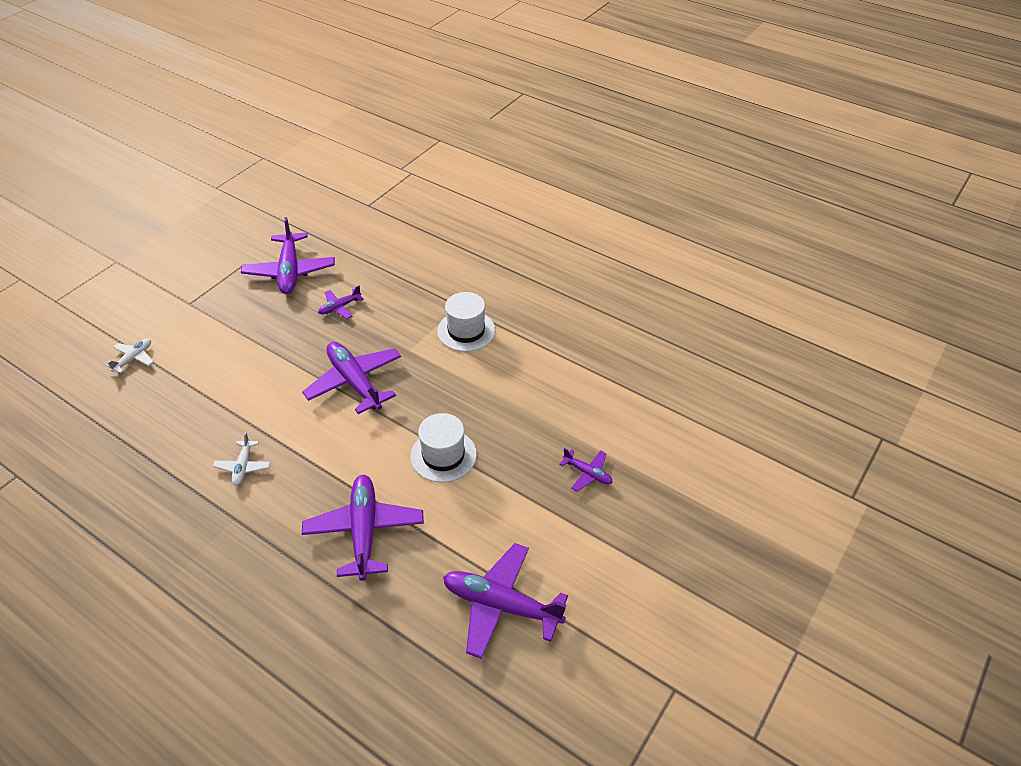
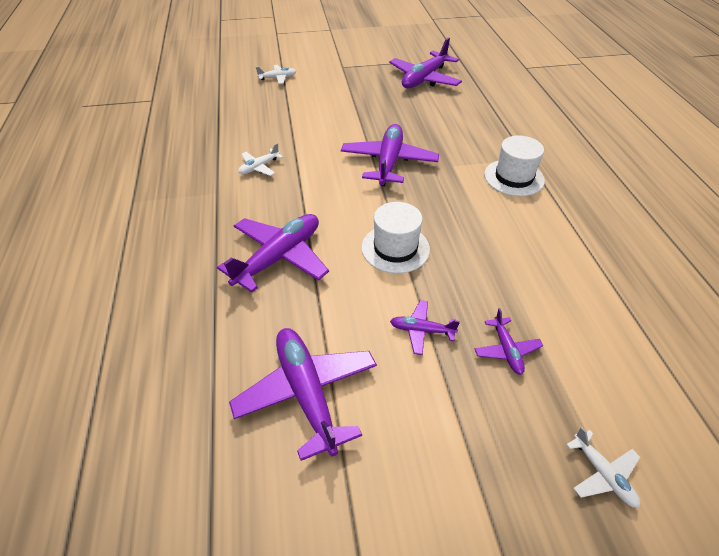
camera: 45 degrees right, 0 degrees up
(340, 307) = (433, 114): purple plane -> purple plane (421, 330)
(698, 506) = (602, 474): none -> white plane

